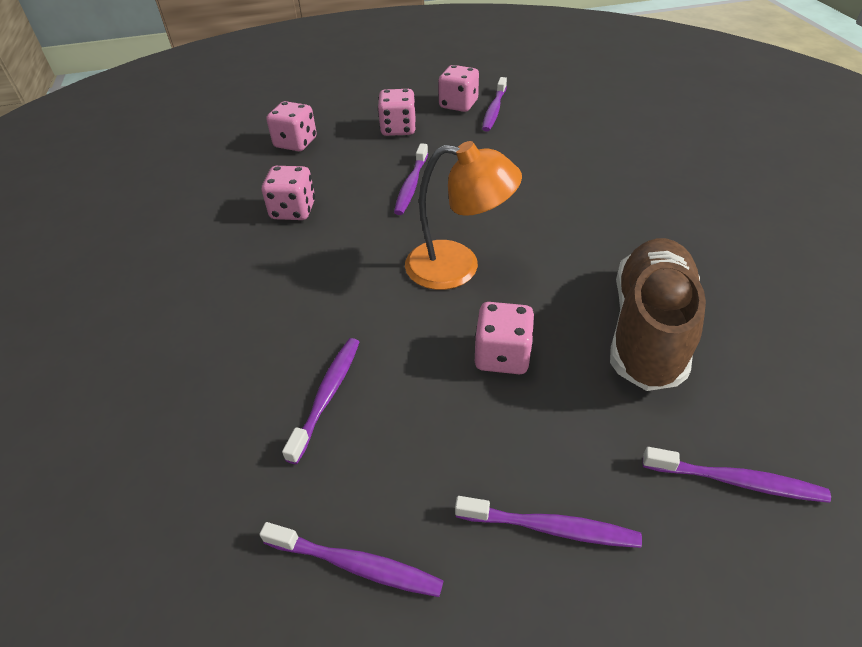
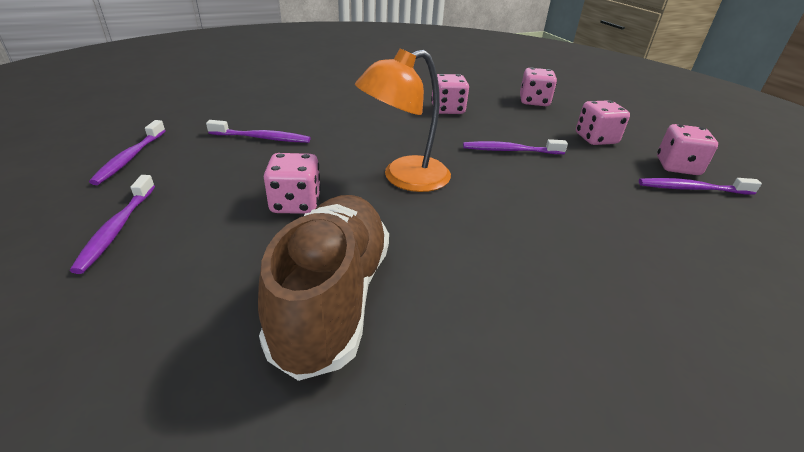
camera: 75 degrees right, 10 degrees down
(458, 267) = (404, 178): orange lamp -> orange lamp turned 60 degrees clockwise
(648, 329) = (333, 298): brown shoe -> brown shoe turned 90 degrees counterclockwise
(736, 481) = (107, 352): purple toothbrush -> none

